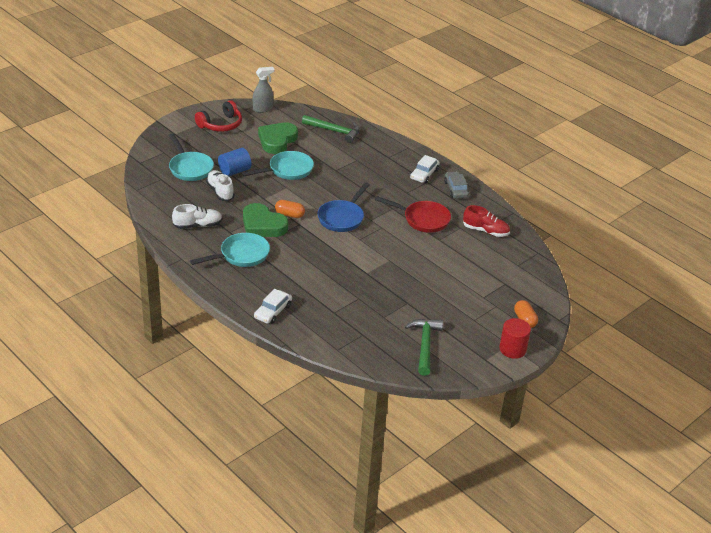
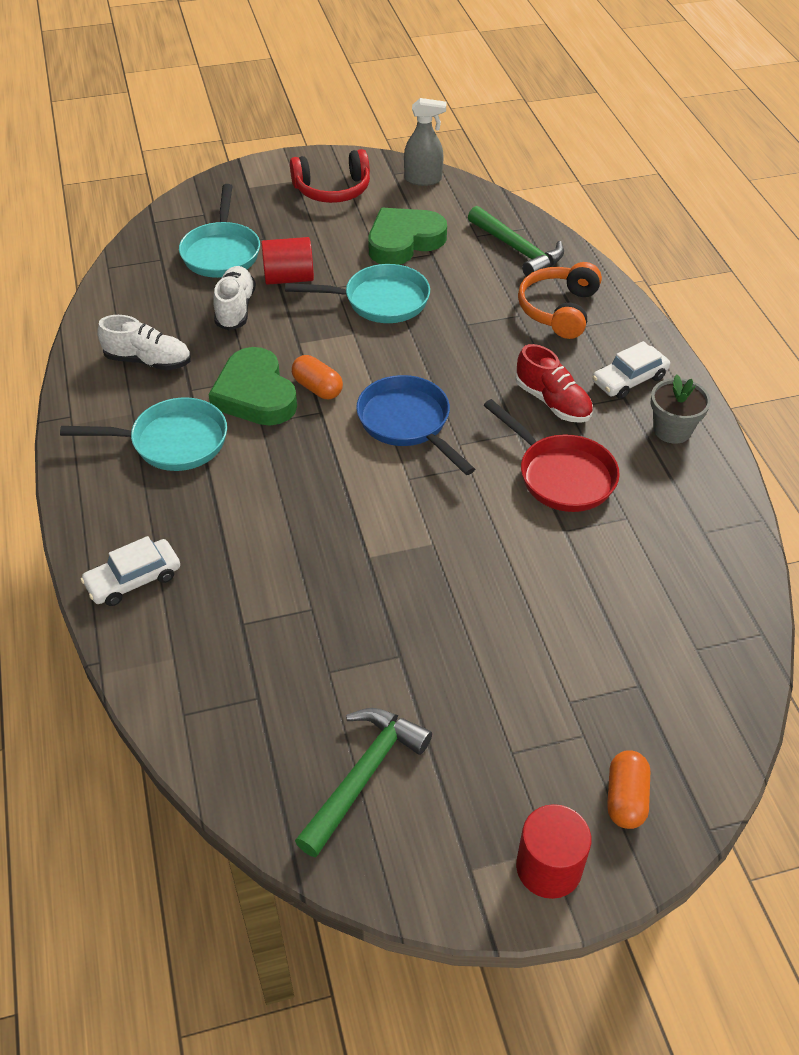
camera: 30 degrees right, 10 degrees up
(234, 171) = (289, 278): blue cylinder -> red cylinder
(342, 218) = (408, 423): blue pan -> blue pan turned 90 degrees clockwise
(373, 153) = (559, 310): none -> orange headphones
(455, 189) = (672, 430): grey car -> grey flower pot
(485, 231) = (675, 543): red shoe -> red shoe (552, 402)

